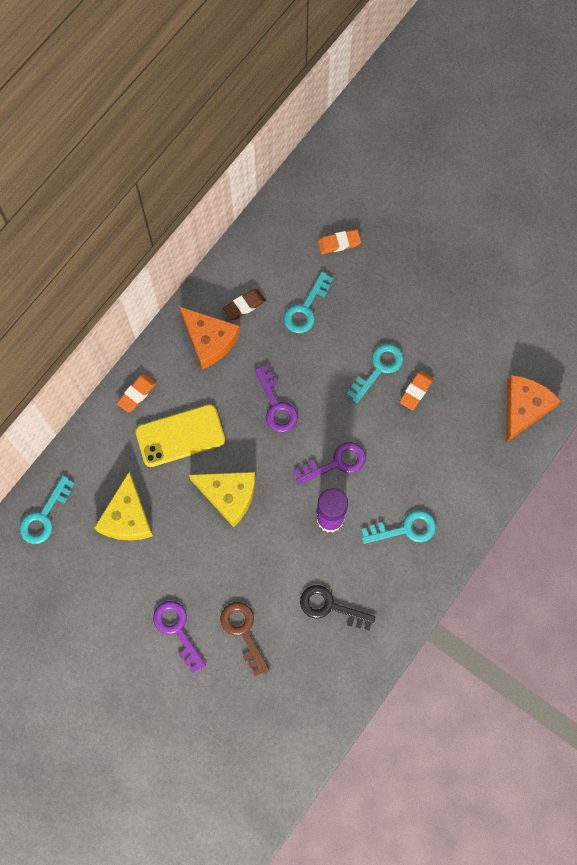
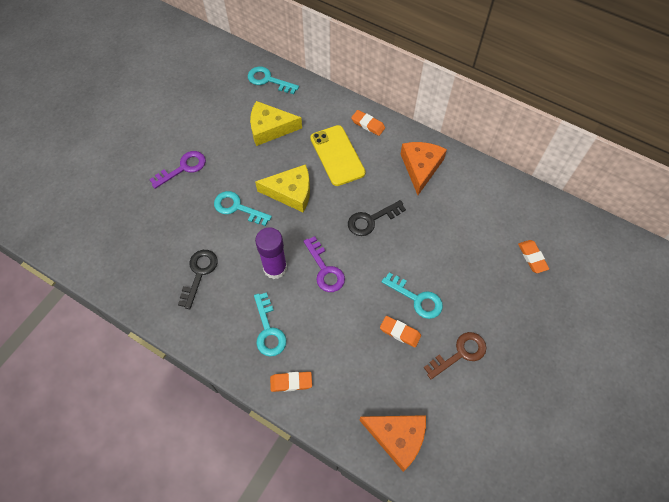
camera: 85 degrees right, 10 degrees down
(209, 340) = (420, 167): orange cheese -> orange cheese turned 150 degrees clockwise
(228, 495) = (291, 192): yellow cheese -> yellow cheese turned 105 degrees counterclockwise
(243, 632) = (180, 212): brown key -> brown key (460, 353)
(244, 305) = (456, 189): brown eraser -> none
(276, 405) = (371, 220): purple key -> black key
(306, 308) = (463, 235): turquoise key -> turquoise key (237, 208)
(464, 508) = (291, 382): none -> orange eraser

